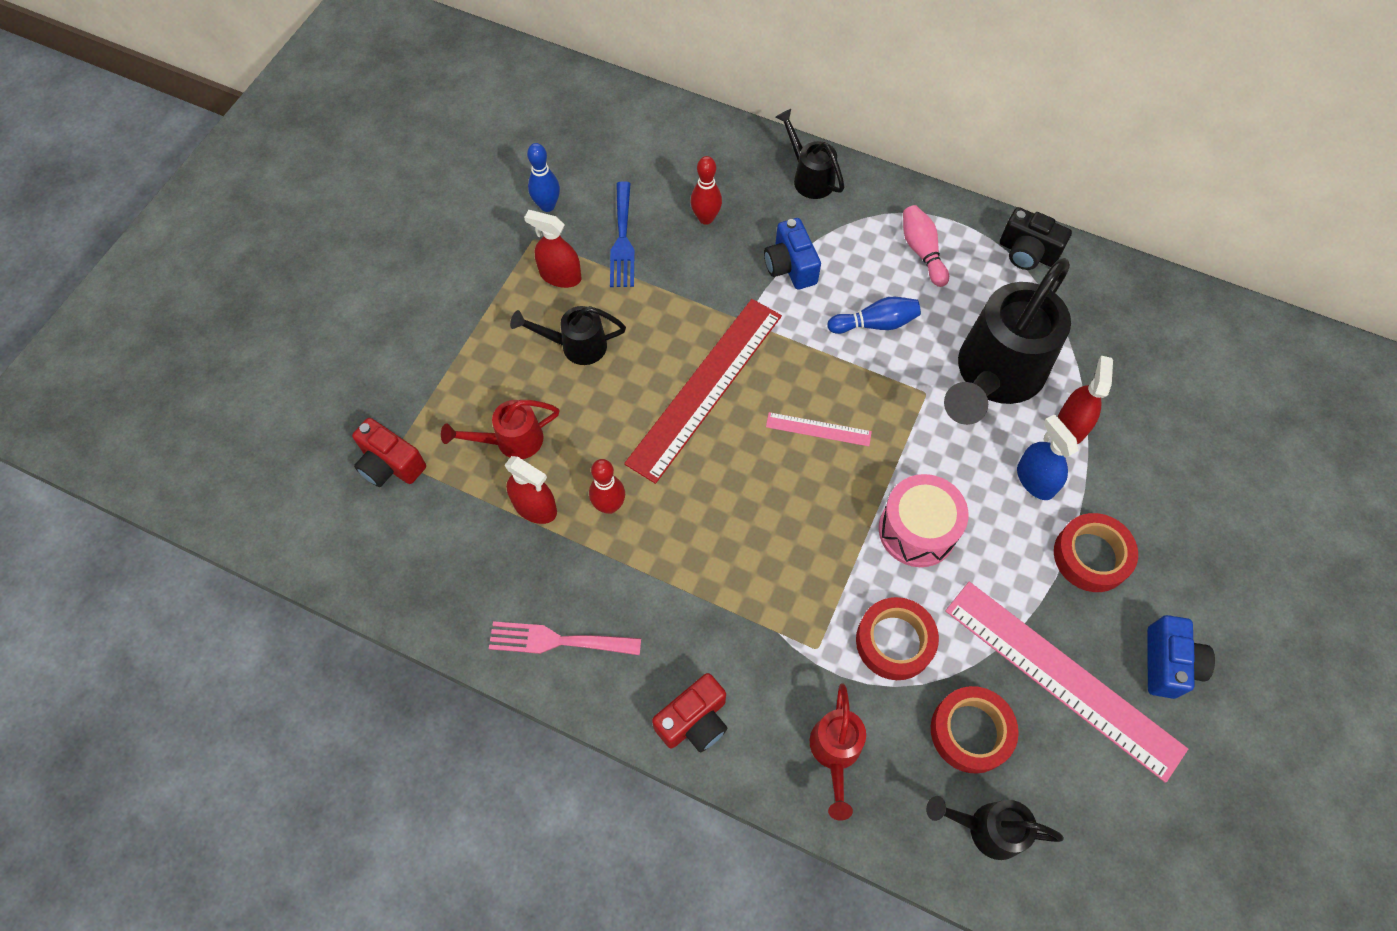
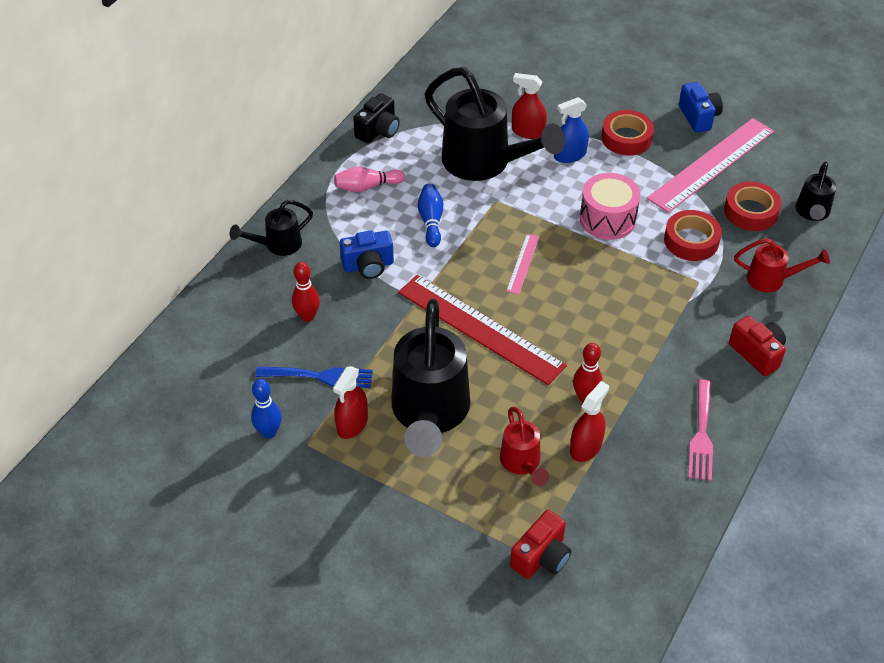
camera: 85 degrees left, 15 degrees down
(575, 346) = (429, 415): black watering can -> black watering can, size x2.01
(1168, 663) = (698, 117): blue camera -> blue camera turned 60 degrees clockwise

